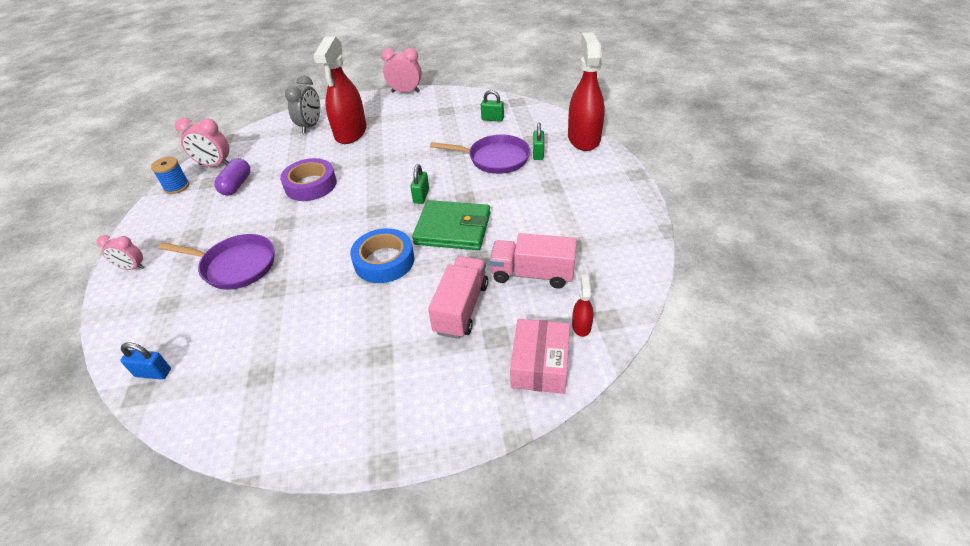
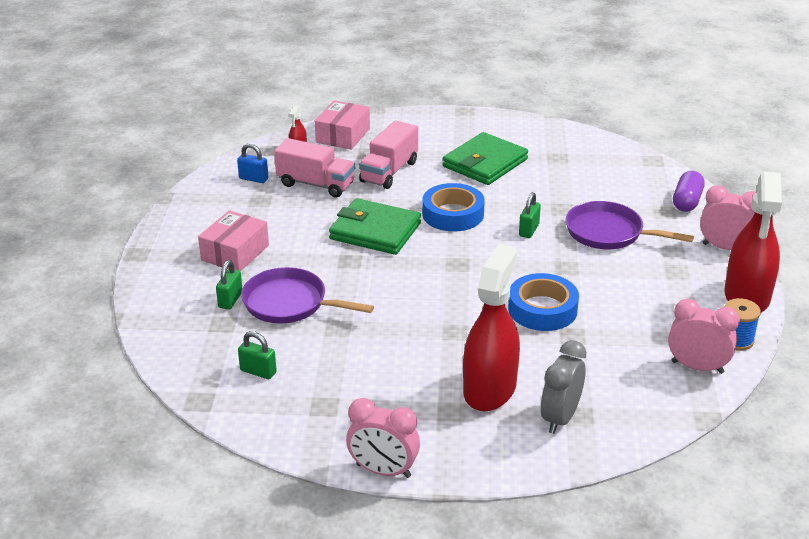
camera: 170 degrees left, 10 degrees down
(132, 268) = (725, 248): pink clock -> pink clock, size x1.52
(153, 373) = (647, 169): blue padlock -> blue padlock (253, 179)
(236, 185) = (647, 327): purple capsule -> purple capsule (687, 202)
(311, 185) = (542, 309): purple tape -> blue tape
(352, 345) = (485, 163): none -> green wallet
(421, 196) = (400, 270): green padlock -> green padlock (528, 230)
(560, 188) = (235, 253): none -> pink box
(583, 139) = (155, 311): red spray bottle -> red spray bottle (747, 296)

